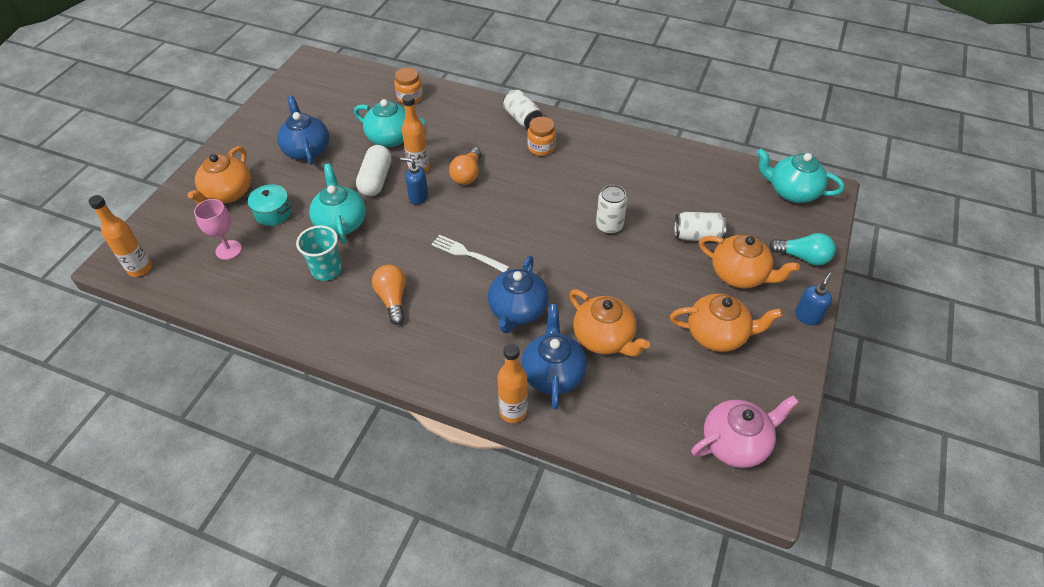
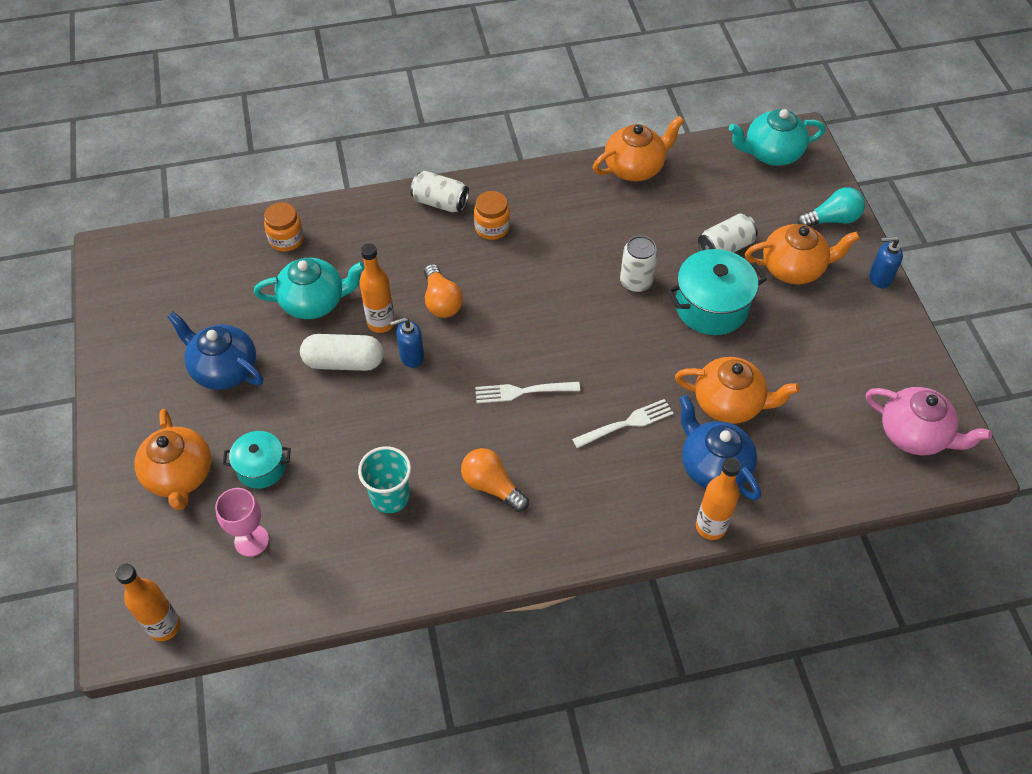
camera: 35 degrees left, 5 degrees up
(341, 222) = (353, 434): turquoise teapot -> none
(376, 180) = (344, 362): white capsule -> white capsule turned 60 degrees counterclockwise
(517, 311) = (626, 423): blue teapot -> white fork
(650, 269) = (711, 307): none -> turquoise pot
(717, 335) = (822, 340): orange teapot -> orange teapot (635, 167)
(736, 443) = (914, 434): pink teapot -> pink teapot turned 90 degrees clockwise
(807, 316) = (879, 278): blue soap dispenser -> blue soap dispenser turned 90 degrees counterclockwise

